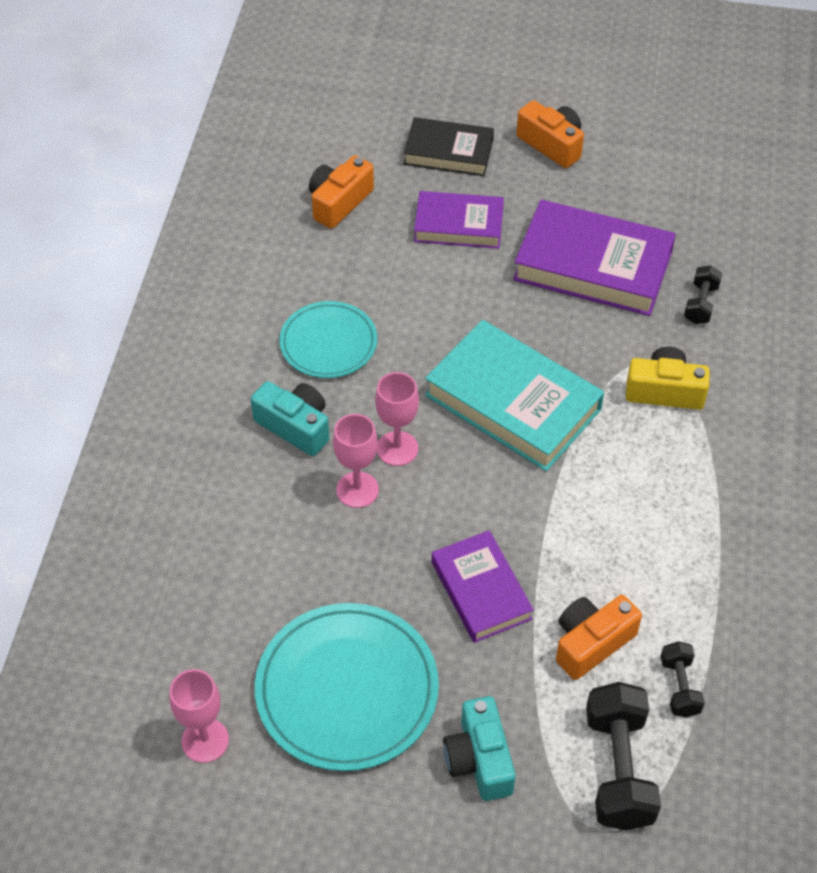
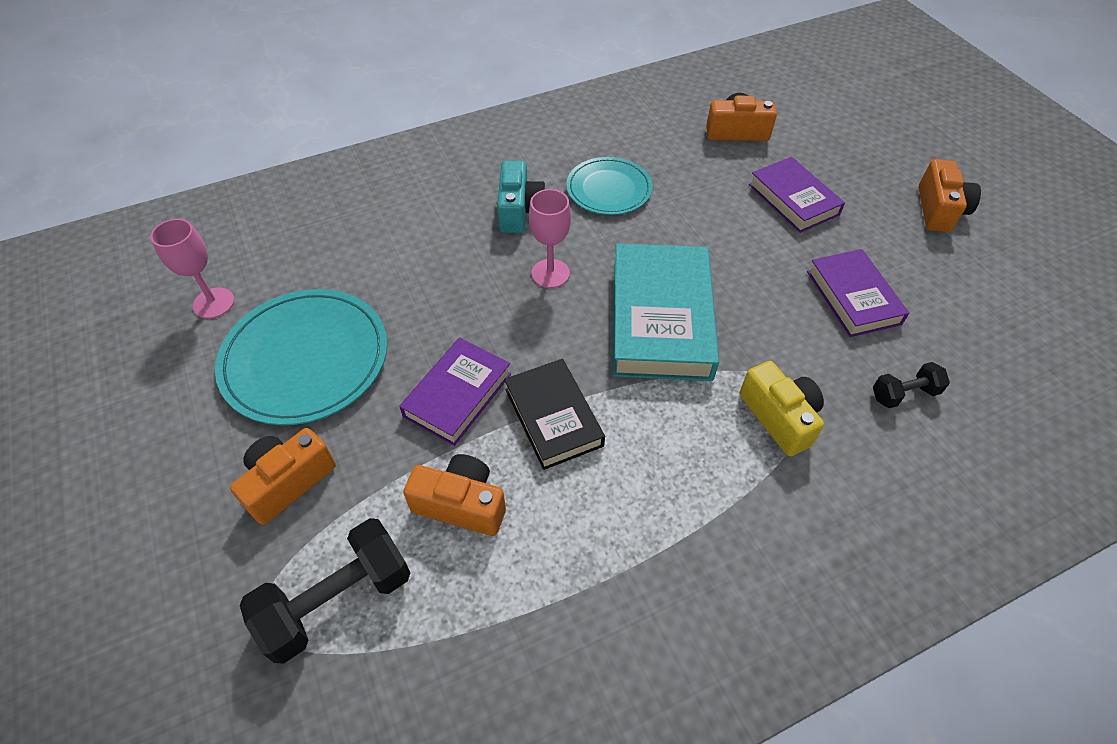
camera: 55 degrees right, 0 degrees up
(357, 490) = (493, 271): pink goblet -> none
(448, 152) = (853, 159): black book -> black book (553, 417)
(479, 759) = (288, 482): turquoise camera -> orange camera
(593, 265) = (853, 297): purple book -> purple book, size x0.62
(679, 687) = (462, 606): black dumbbell -> none

